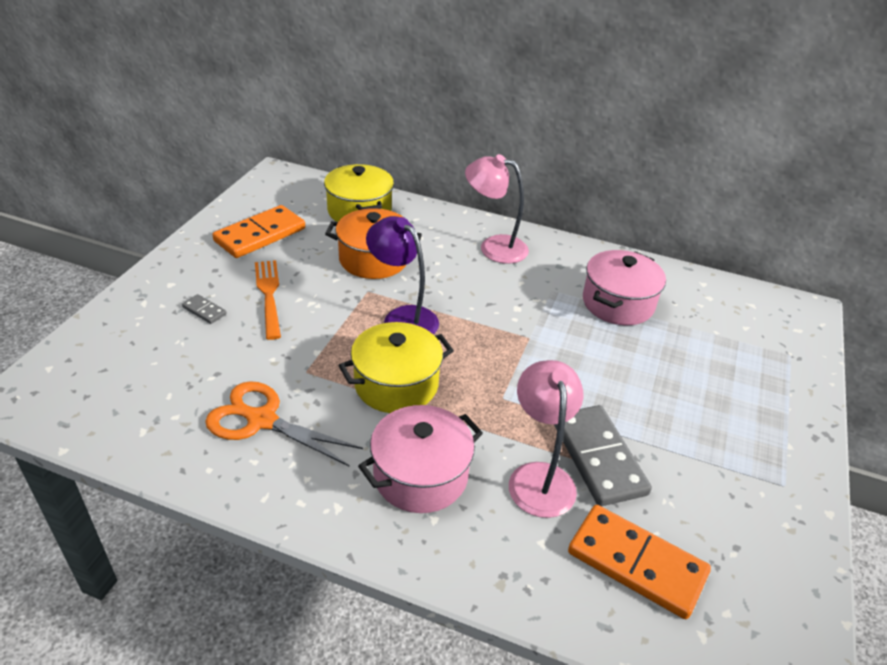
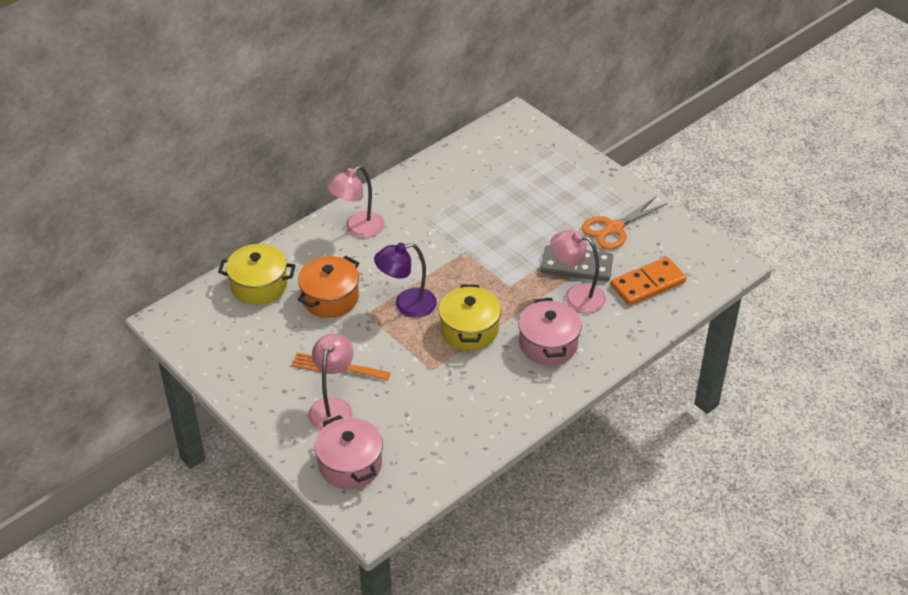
camera: 60 degrees left, 5 degrees up
(204, 311) = (333, 407): grey domino -> pink lamp
(260, 235) = (253, 353): orange domino -> none
(261, 420) = (464, 402): orange scissors -> orange scissors (613, 228)
(618, 303) = (458, 196): pink pot -> pink pot (350, 465)

